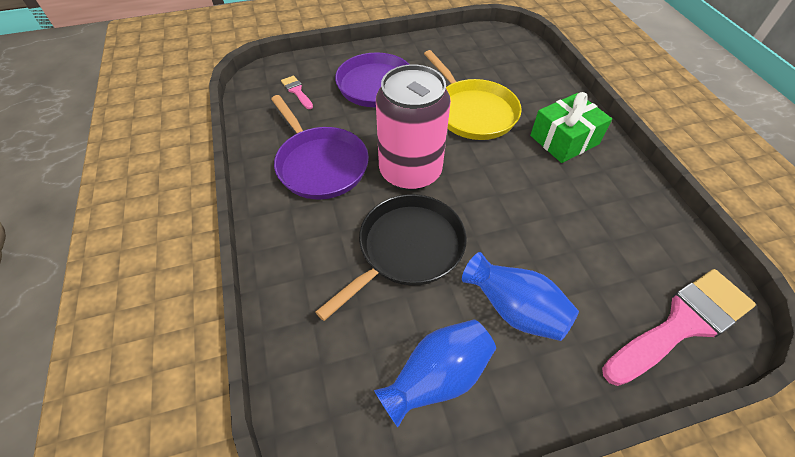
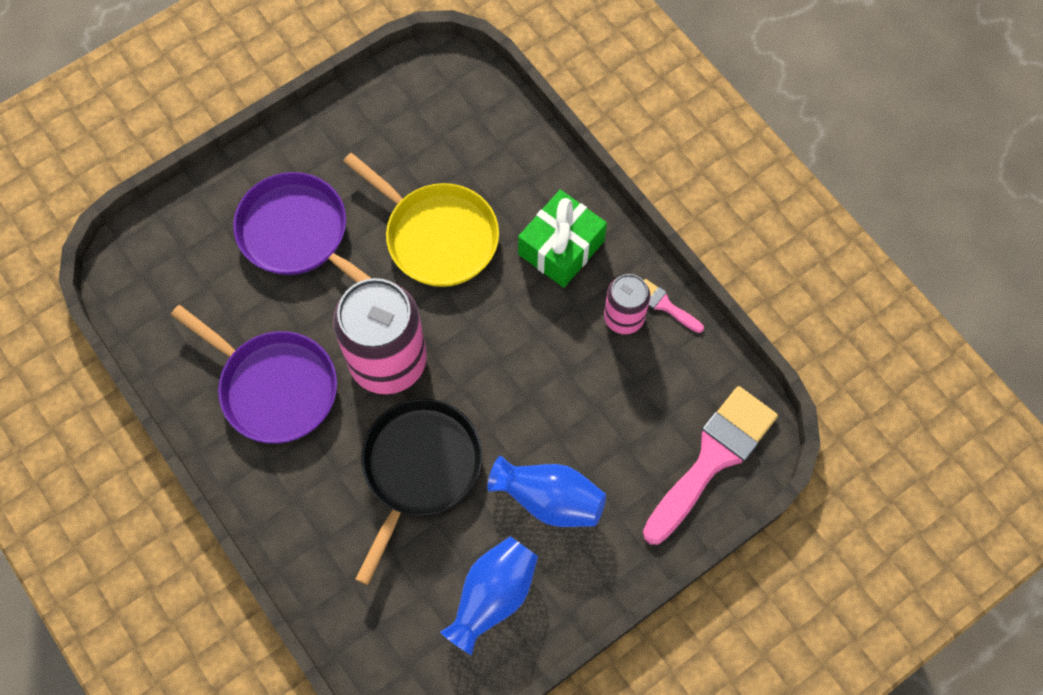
camera: 20 degrees left, 15 degrees up
(297, 91) = (188, 274): pink brush -> pink brush (664, 305)
(608, 194) = (624, 317): none -> pink can

